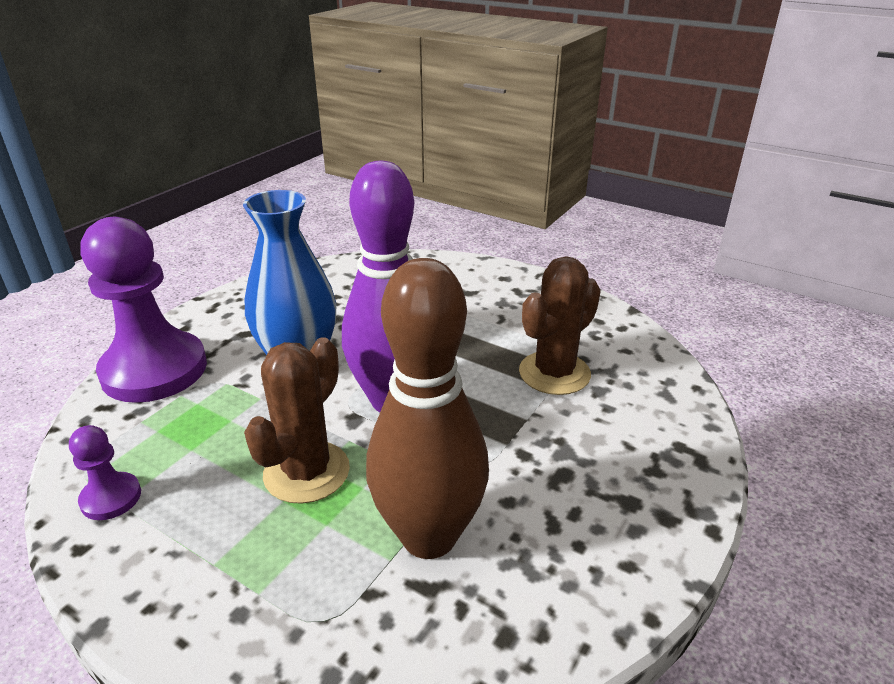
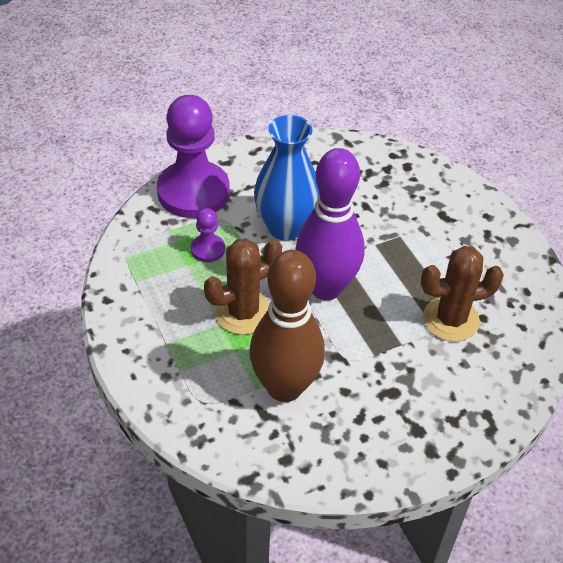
camera: 30 degrees right, 15 degrees up
(111, 498) = (133, 276): purple pawn -> purple pawn (208, 249)

